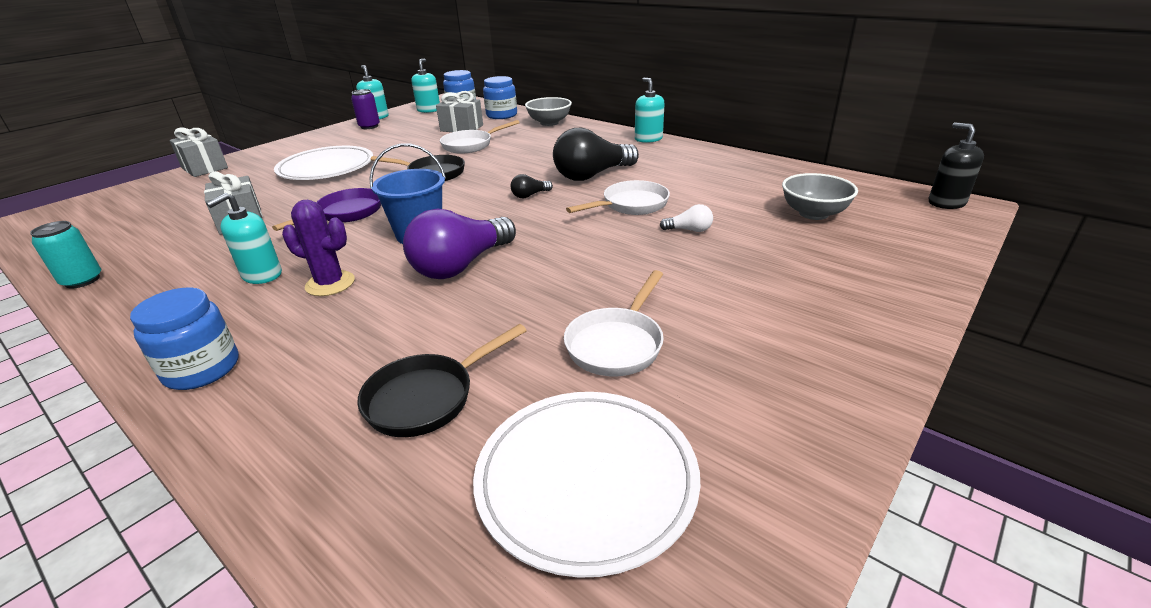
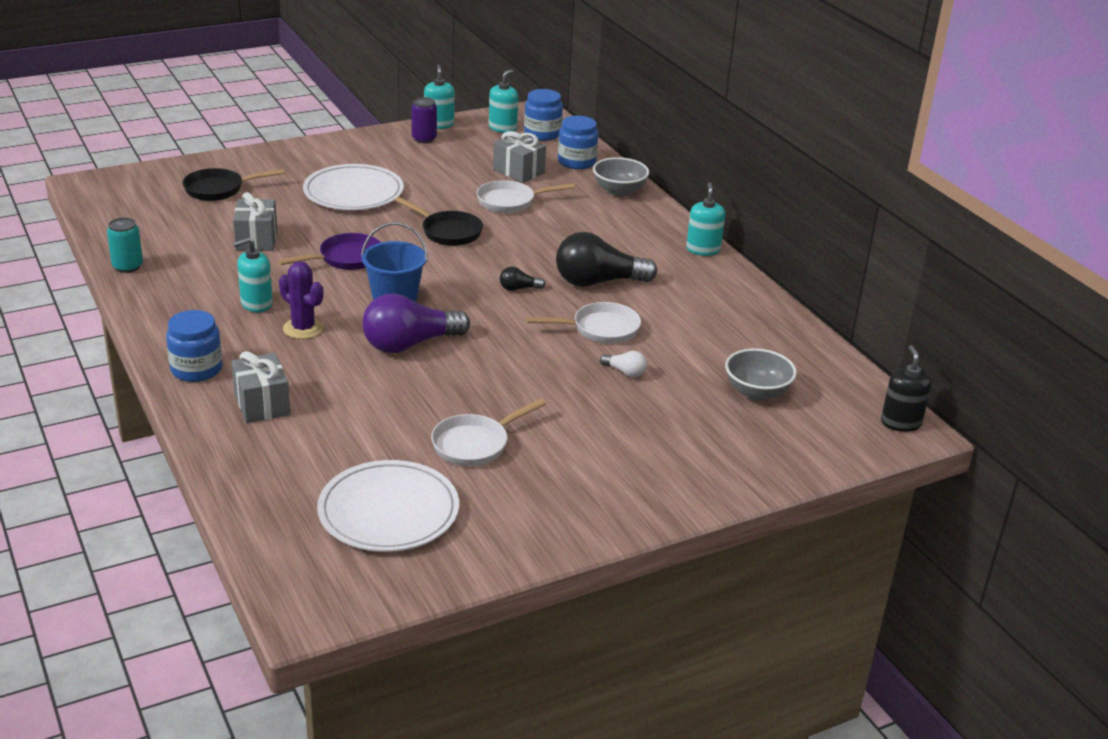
camera: 20 degrees right, 0 degrees up
(204, 168) = (243, 158): grey gift -> grey gift (262, 404)
(427, 397) = (327, 436): black pan -> black pan (219, 189)

